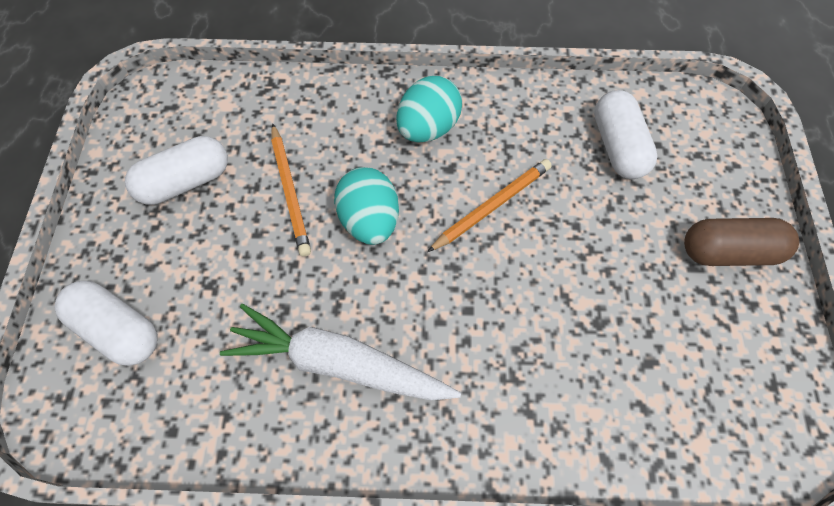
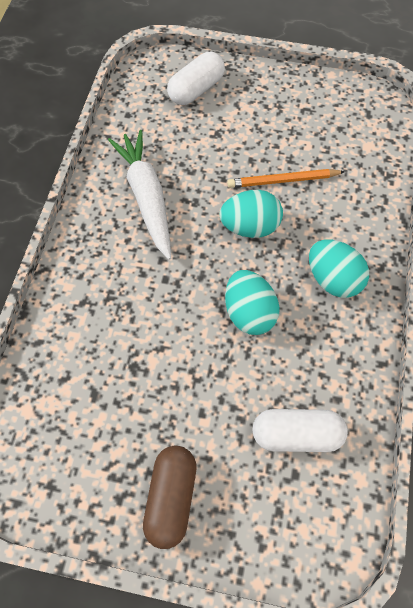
camera: 100 degrees right, 0 degrees up
(185, 182) = (300, 121): white capsule -> none
(338, 363) = (146, 197): white carrot -> white carrot turned 45 degrees counterclockwise
(492, 206) = (249, 313): orange pencil -> turquoise egg

